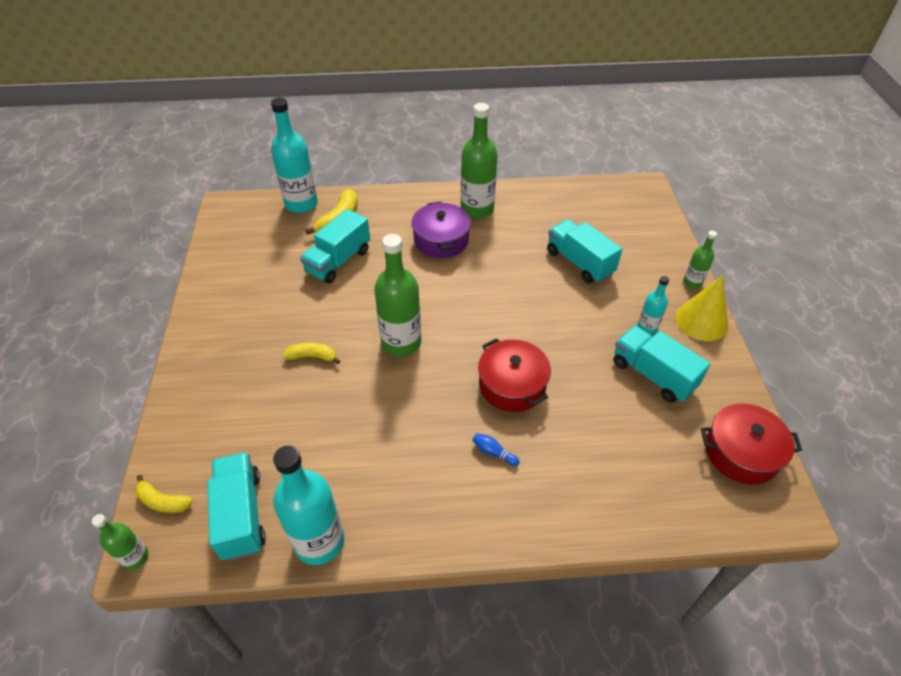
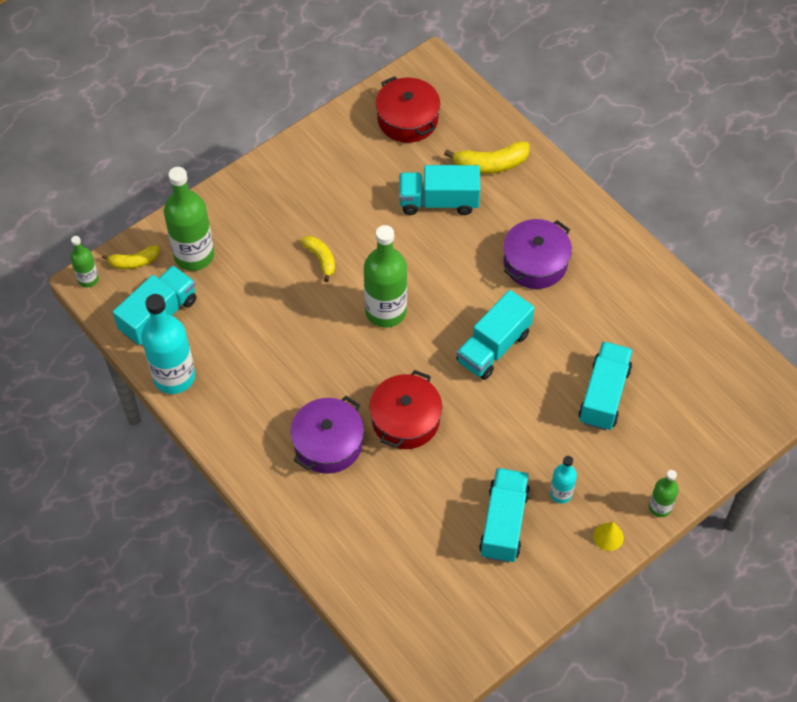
camera: 55 degrees right, 10 degrees up
(163, 501) = (134, 262): yellow banana -> yellow banana turned 90 degrees counterclockwise
(301, 204) = (485, 120): turquoise bottle -> none
(477, 209) = (606, 265): green bottle -> green bottle (194, 255)
(491, 298) = (493, 347): none -> turquoise truck
(493, 452) = (328, 443): blue bowling pin -> purple pot
(701, 321) = (608, 536): yellow cone -> yellow cone, size x0.51
(741, 452) = (467, 628): red pot -> red pot (407, 119)

